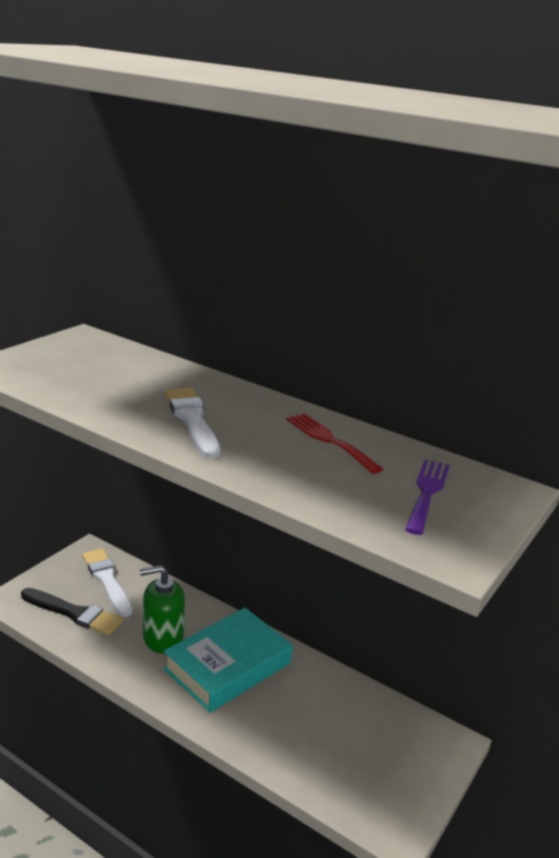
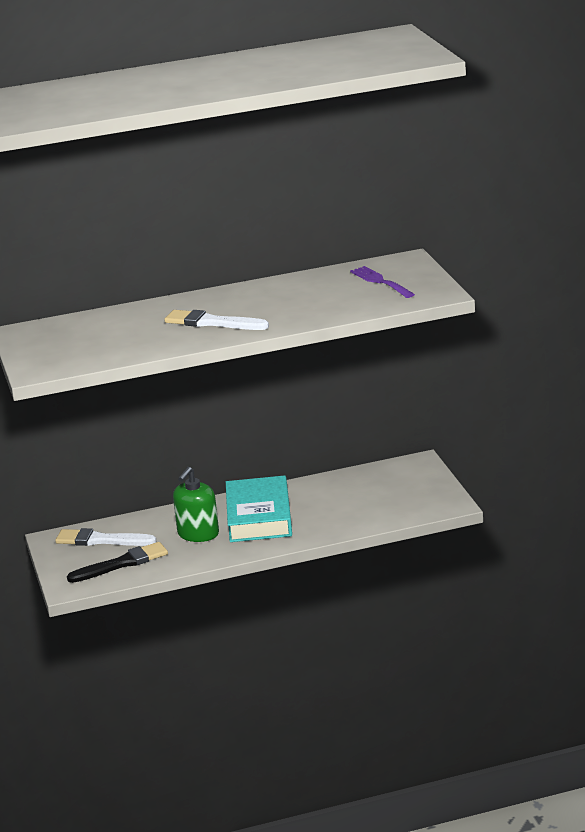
camera: 45 degrees left, 0 degrees up
(329, 440) = (292, 290): red fork -> none

